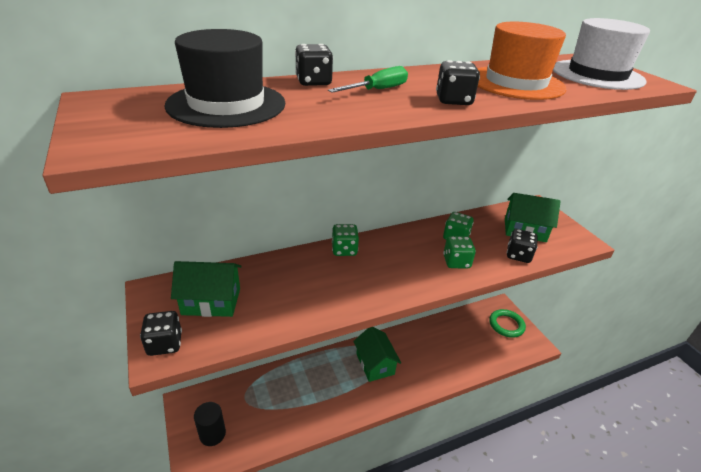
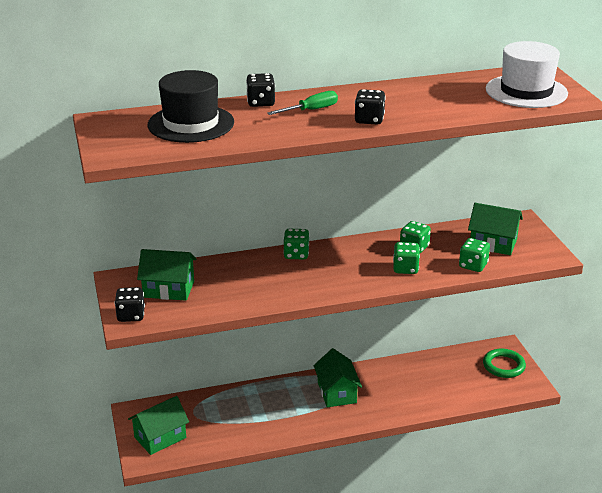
camera: 10 degrees right, 5 degrees down
(212, 434) = (160, 437): black cylinder -> green house
(515, 83) = (437, 101): orange hat -> none
(518, 255) = (473, 265): black dice -> green dice

